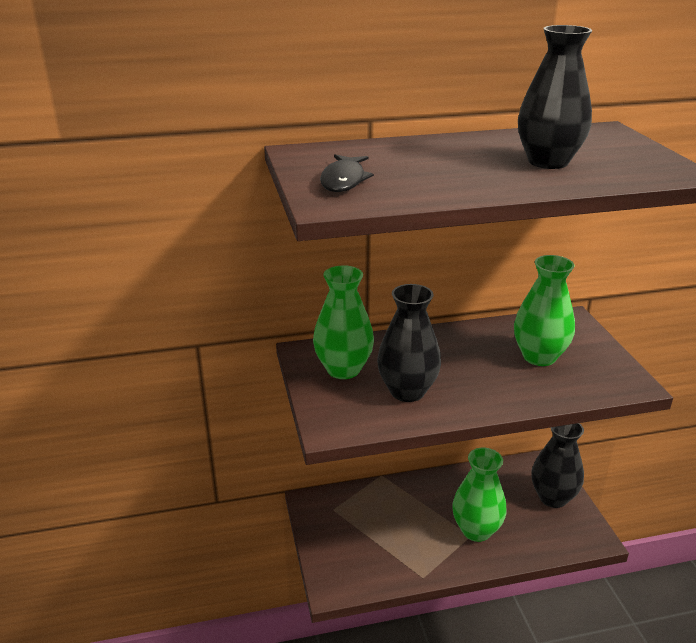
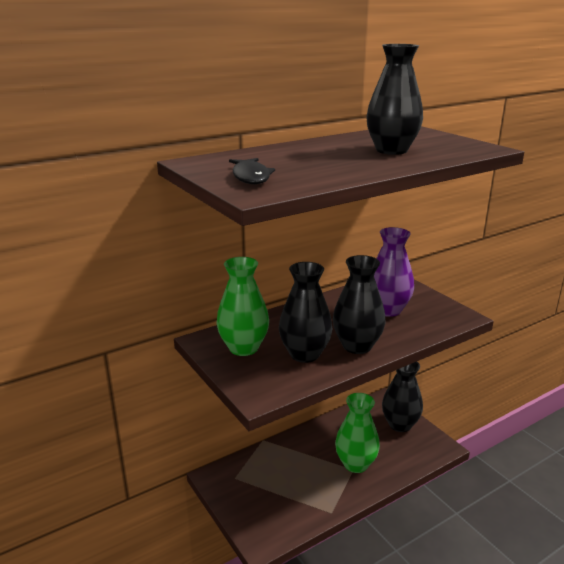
camera: 20 degrees left, 5 degrees down
(474, 394) = (357, 346): none -> black vase
(539, 357) = (388, 310): green vase -> purple vase

